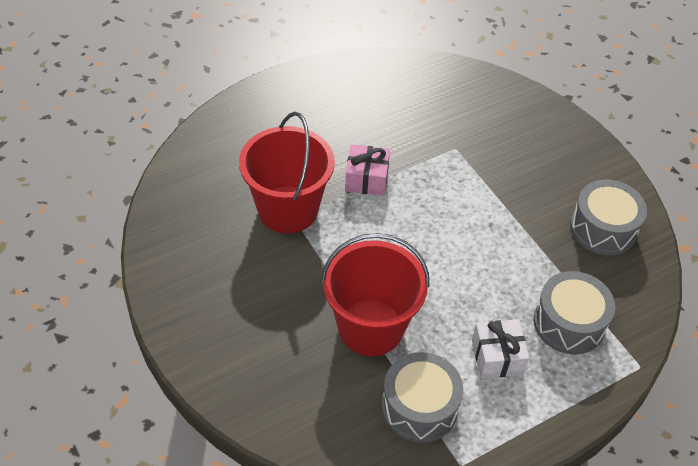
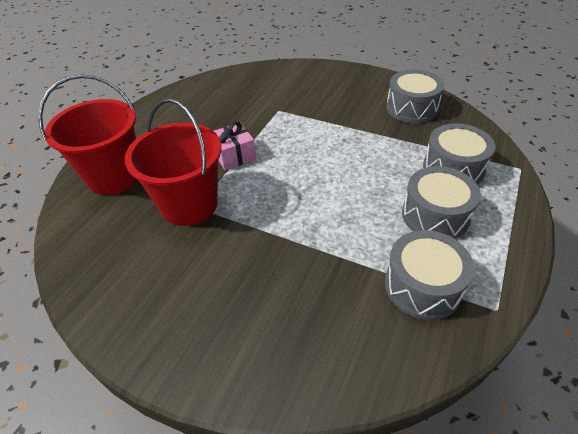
camera: 30 degrees left, 5 degrees down
(370, 327) = (329, 250): red bucket -> red bucket (114, 176)
(497, 357) = (435, 215): white gift -> grey drum

